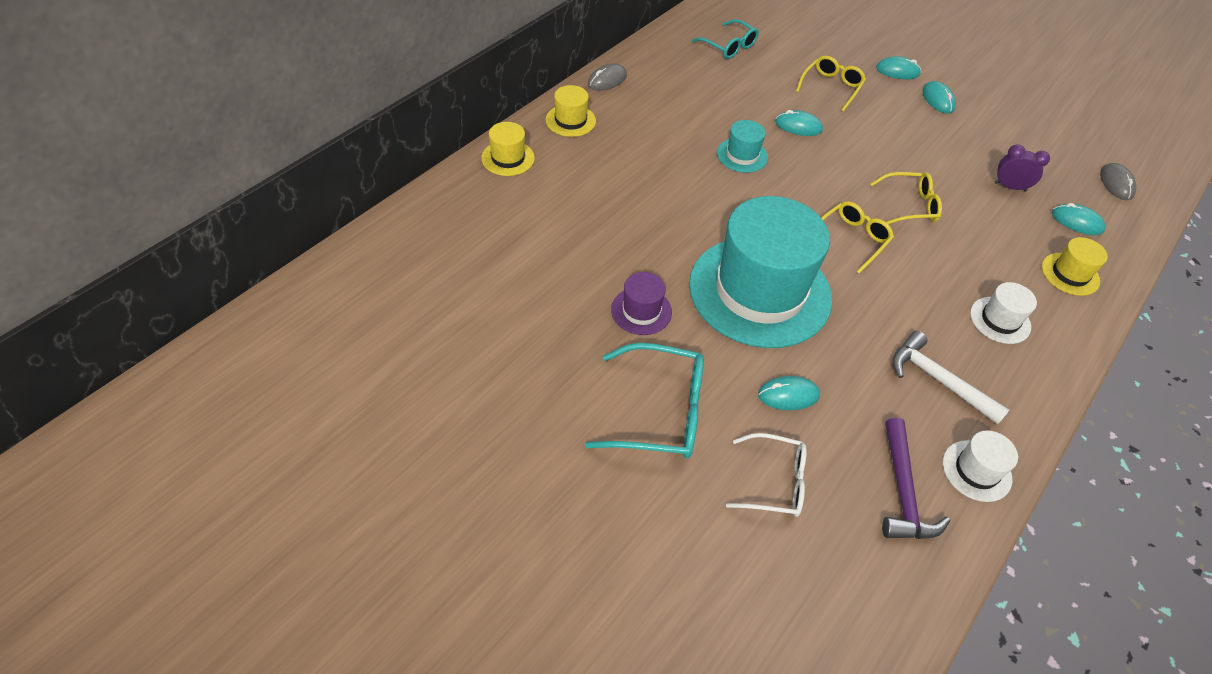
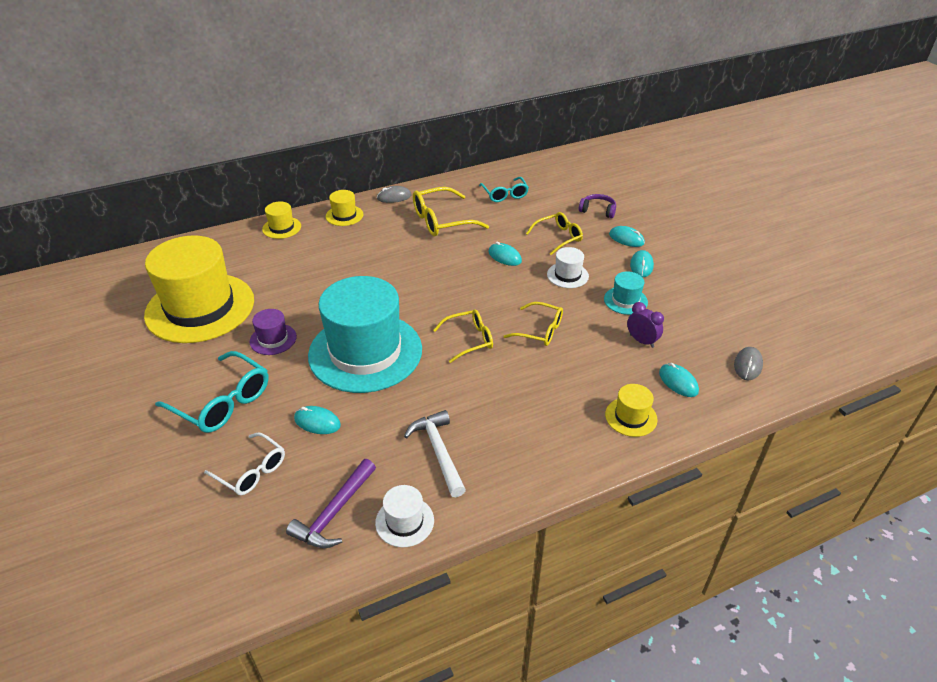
camera: 30 degrees right, 10 degrees down
(510, 299) = (200, 307): none -> yellow hat
(691, 98) = (442, 221): none -> yellow glasses
(742, 155) = (442, 265): turquoise hat -> turquoise hat (625, 300)
(841, 43) = (598, 210): none -> purple headphones
(1000, 320) = (533, 429): white hat -> white hat (567, 275)

